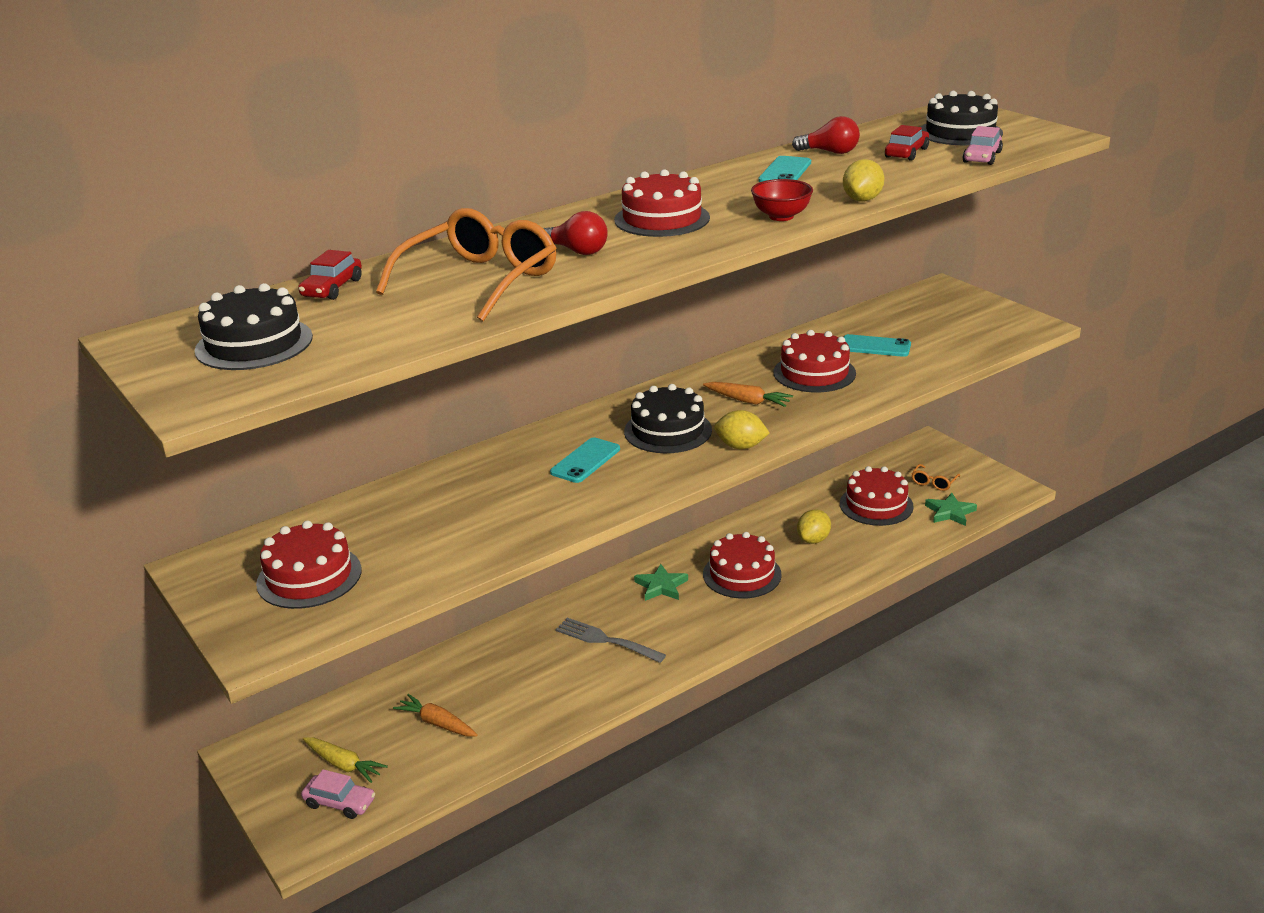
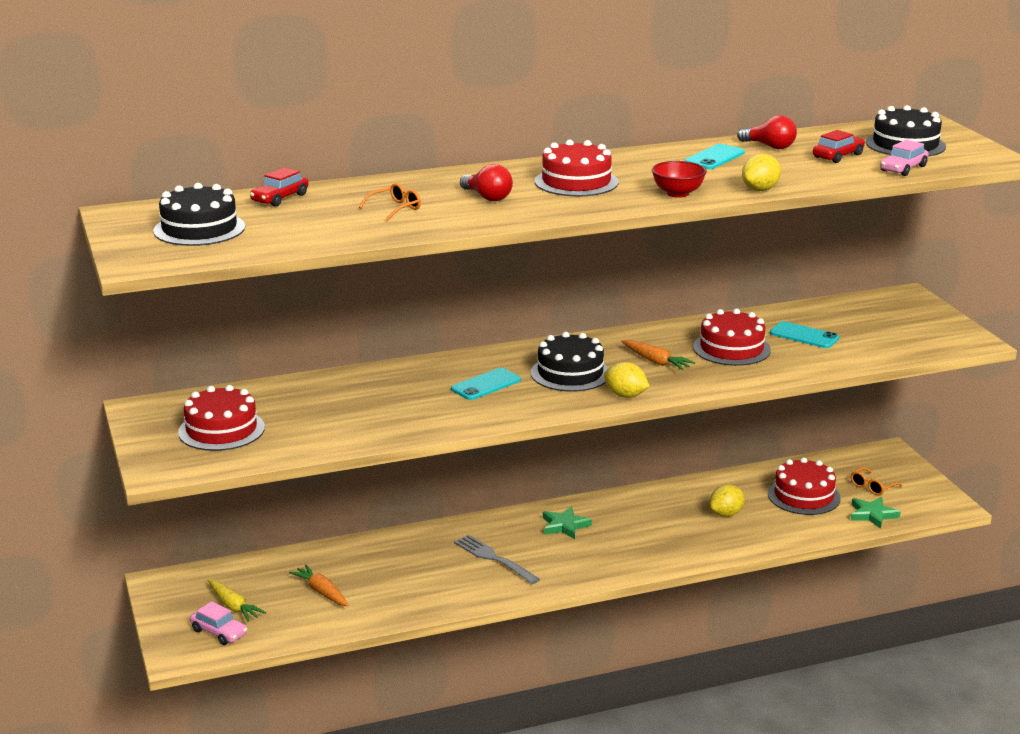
camera: 15 degrees right, 5 degrees down
(480, 280) = (395, 208): orange glasses -> orange glasses, size x0.43
(742, 574) = (643, 530): red cake -> none

